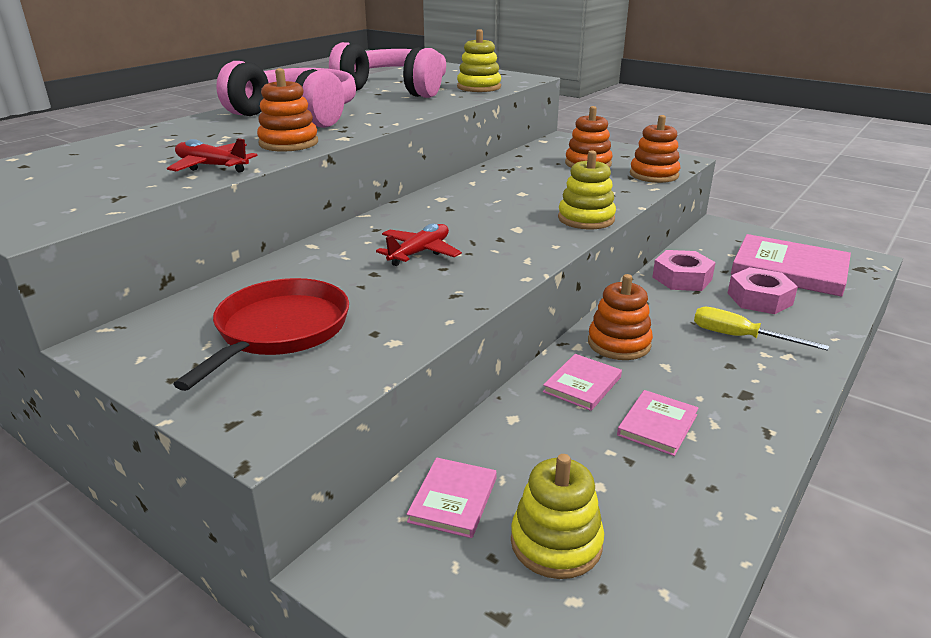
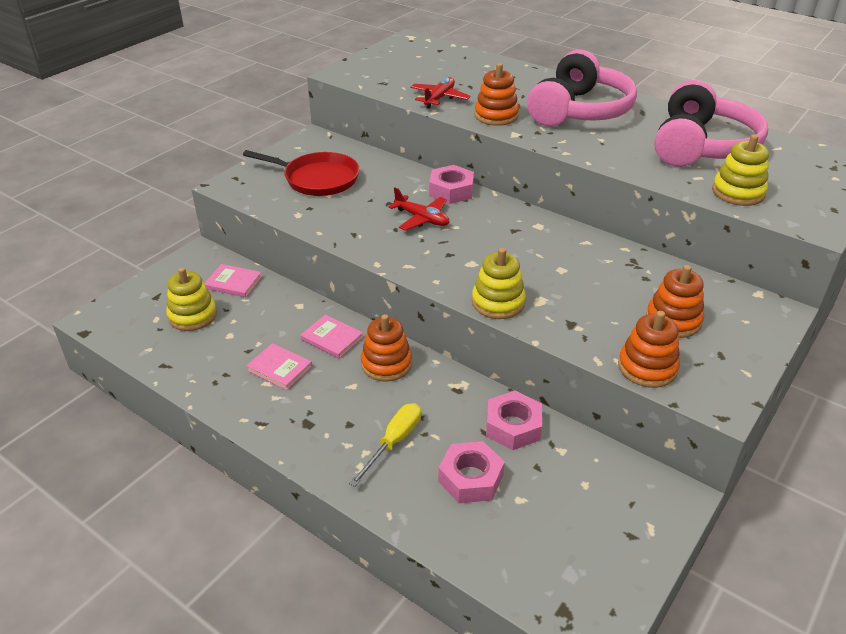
camera: 90 degrees right, 10 degrees up
(352, 236) = (451, 191): none -> pink nut
(789, 269) = (548, 529): pink book -> none

